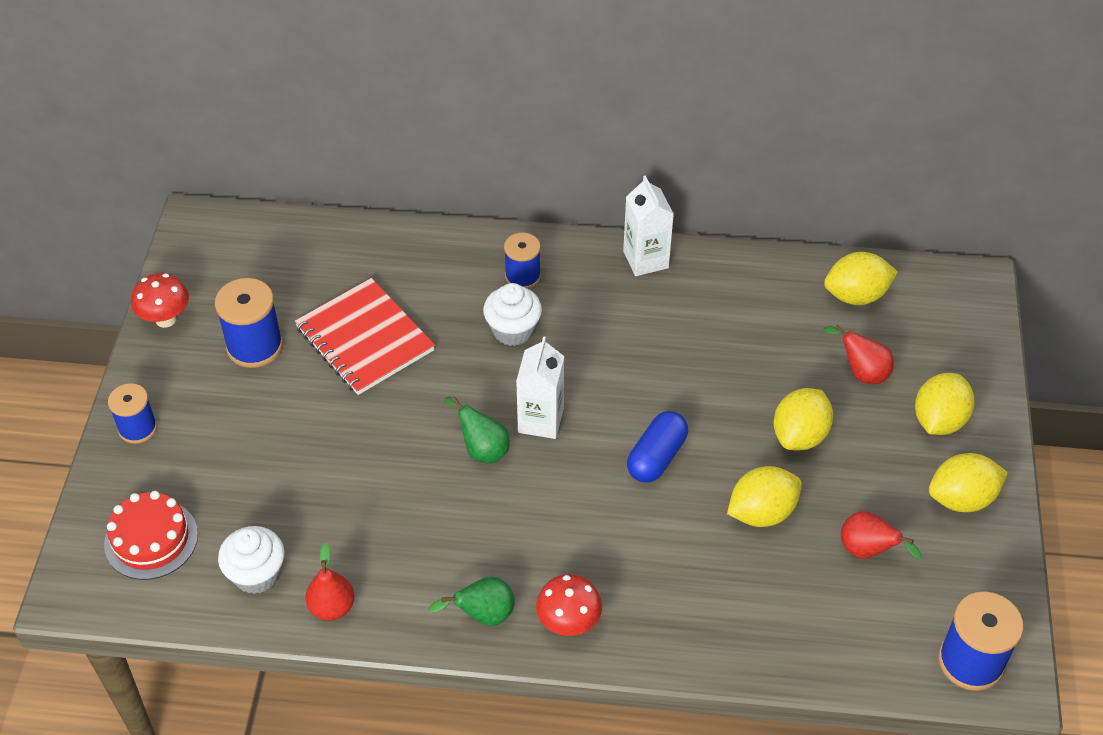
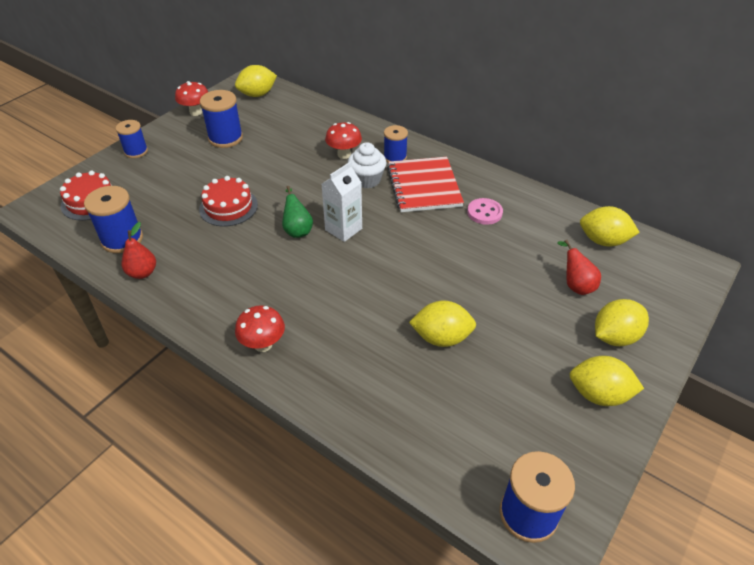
camera: 30 degrees right, 5 degrees down
(256, 574) = (122, 239): white cupcake -> blue spool
(360, 457) = (228, 207): none -> red cake
(364, 339) = (283, 155): red notebook -> red notebook (423, 186)
(450, 302) = (344, 154): none -> red mushroom
(483, 615) = (218, 316): green pear -> none
(645, 260) = (475, 174): white carton -> none
(656, 457) = (397, 277): blue capsule -> none
(696, 315) = (484, 212): none -> pink button
(800, 435) = (503, 304): yellow lemon -> yellow lemon (257, 94)
(867, 551) = (500, 396): red pear -> none

